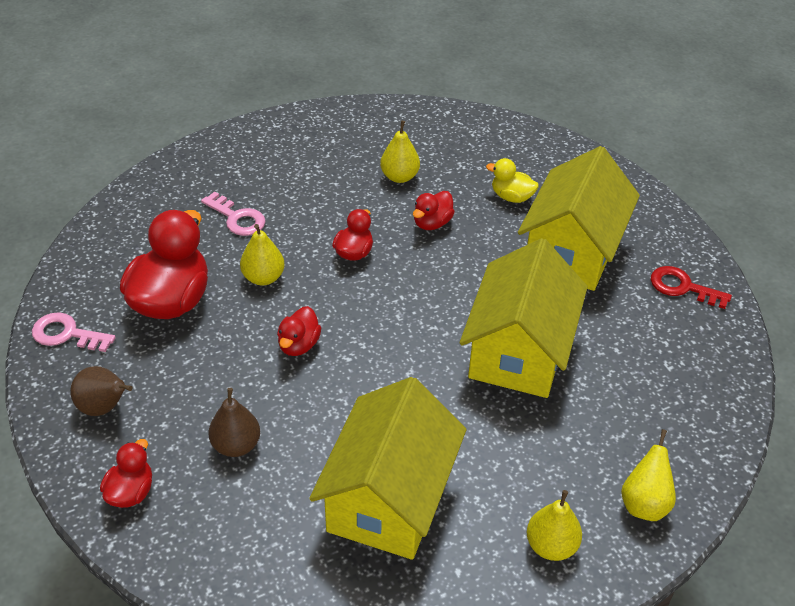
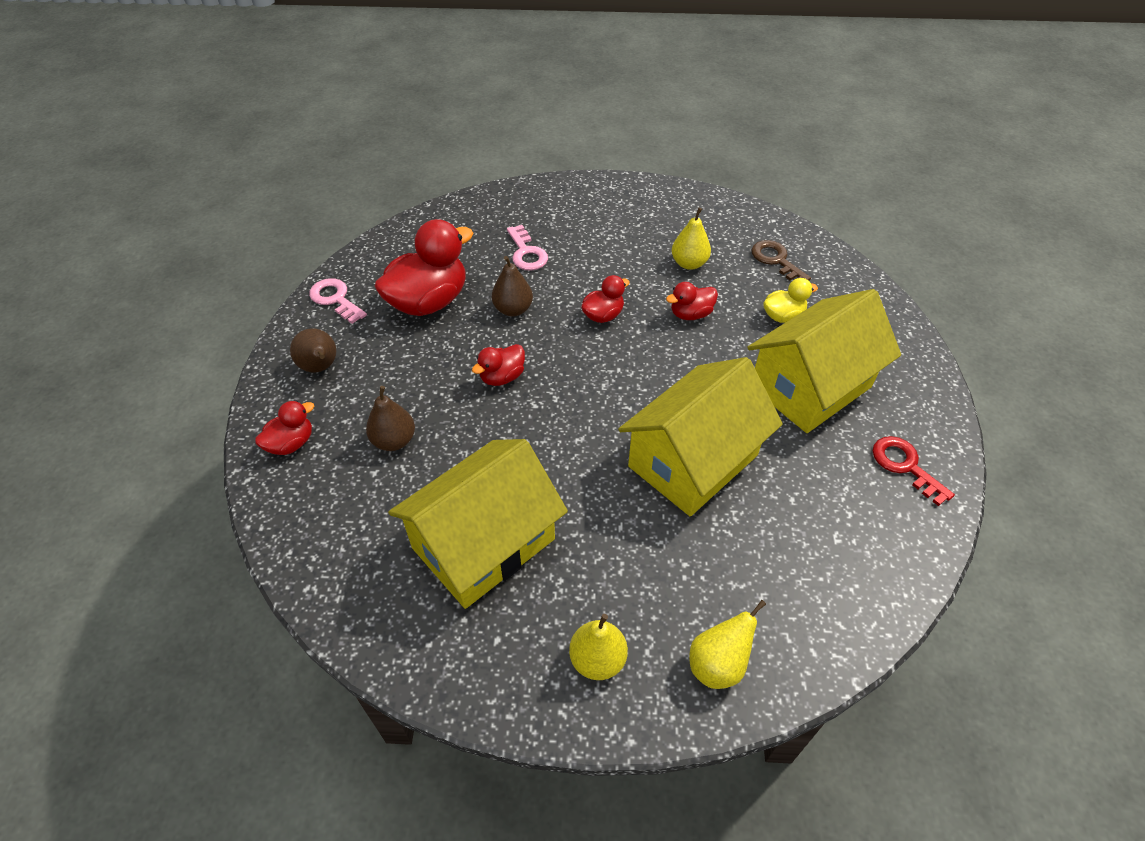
camera: 30 degrees right, 5 degrees up
(263, 278) = (513, 309): yellow pear -> brown pear
(474, 148) = (776, 260): none -> brown key
(511, 197) = (783, 316): yellow duck -> yellow duck turned 105 degrees clockwise

